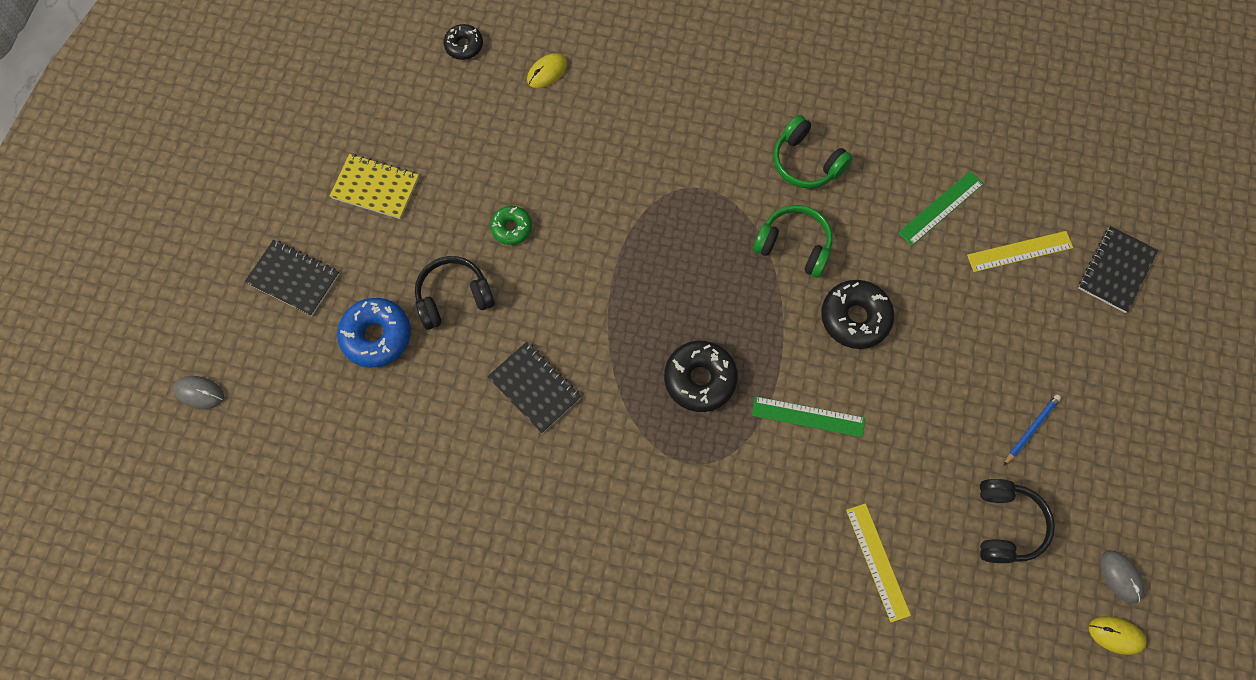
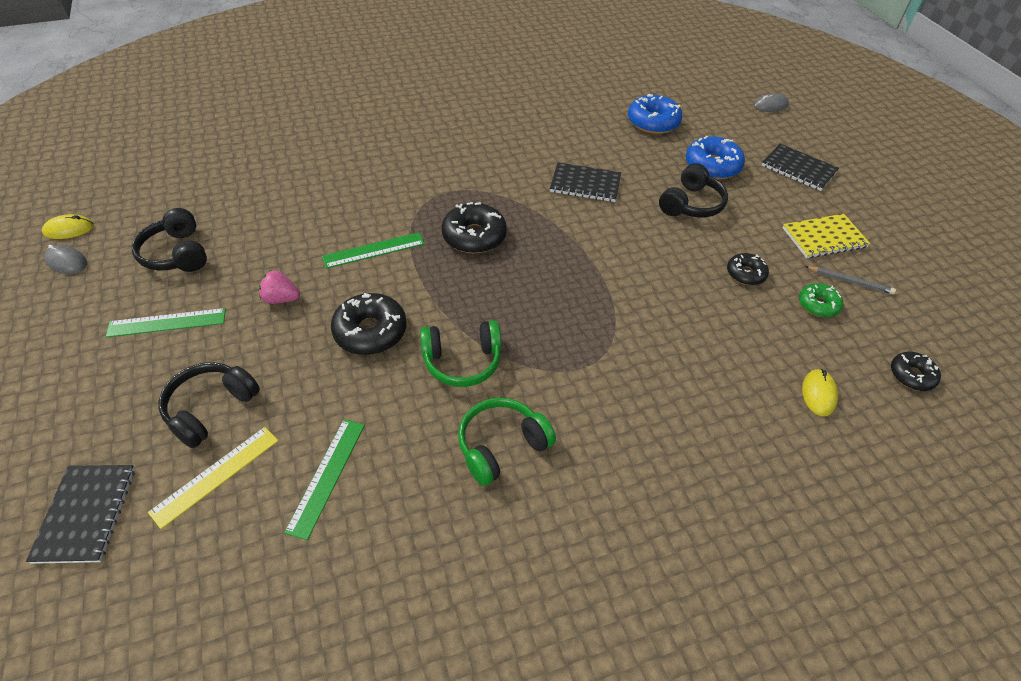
camera: 145 degrees right, 20 degrees down
(293, 279) = (798, 169): black notebook -> black notebook turned 45 degrees clockwise
(367, 446) = (653, 122): none -> blue donut
(410, 136) = (849, 281): none -> grey pencil
(488, 193) = (745, 274): none -> black donut
(511, 228) = (702, 260): green donut -> green donut (818, 305)
(806, 162) = (501, 446): green headphones -> green headphones turned 45 degrees counterclockwise
(877, 562) = (277, 197): yellow ruler -> none
(920, 401) = (281, 299): none -> pink strawberry
(1011, 312) = (211, 408): none -> black headphones
(1031, 429) = (167, 322): blue pencil -> green ruler

